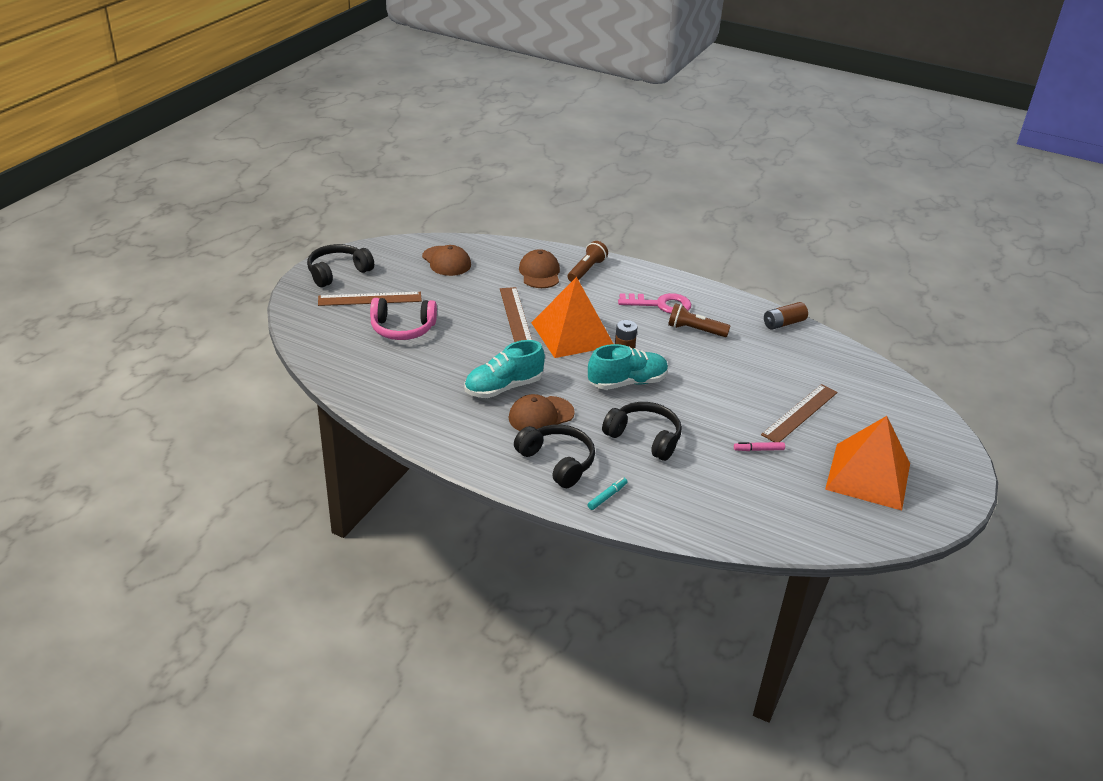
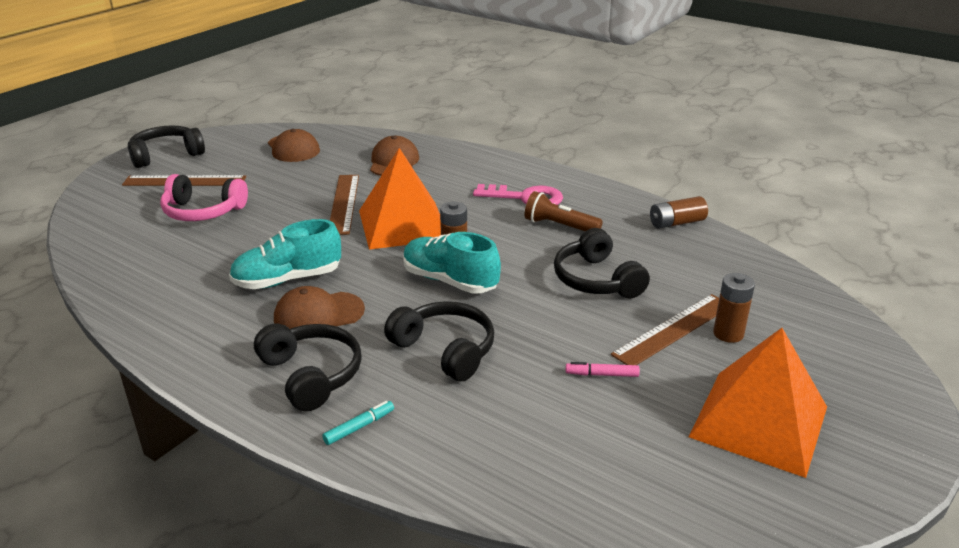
camera: 10 degrees right, 5 degrees down
(586, 270) = (450, 161): brown flashlight -> none
(627, 382) = (449, 281): turquoise shoe -> turquoise shoe turned 135 degrees counterclockwise
(735, 376) = (596, 280): none -> black headphones
(838, 414) = (728, 334): none -> brown battery

